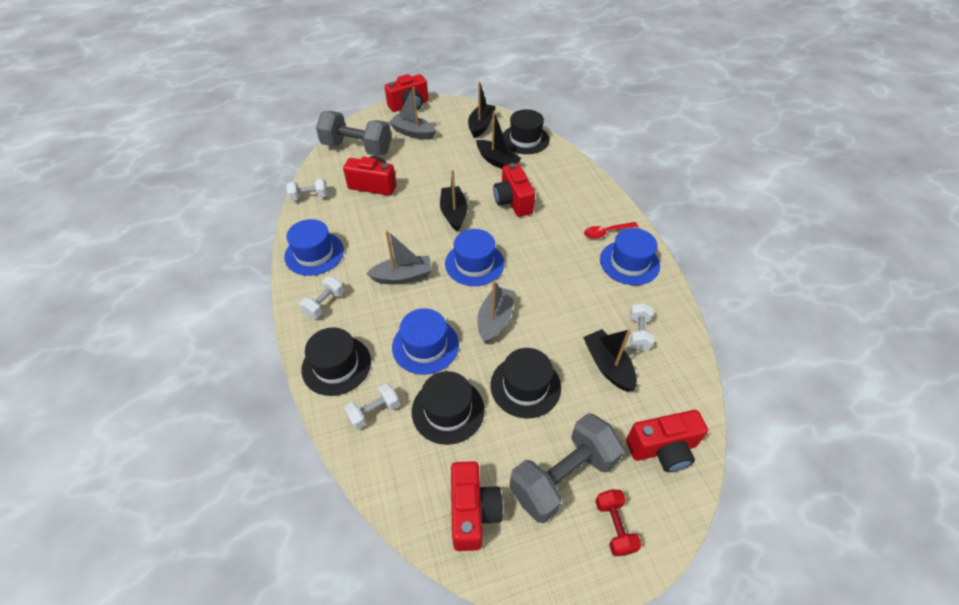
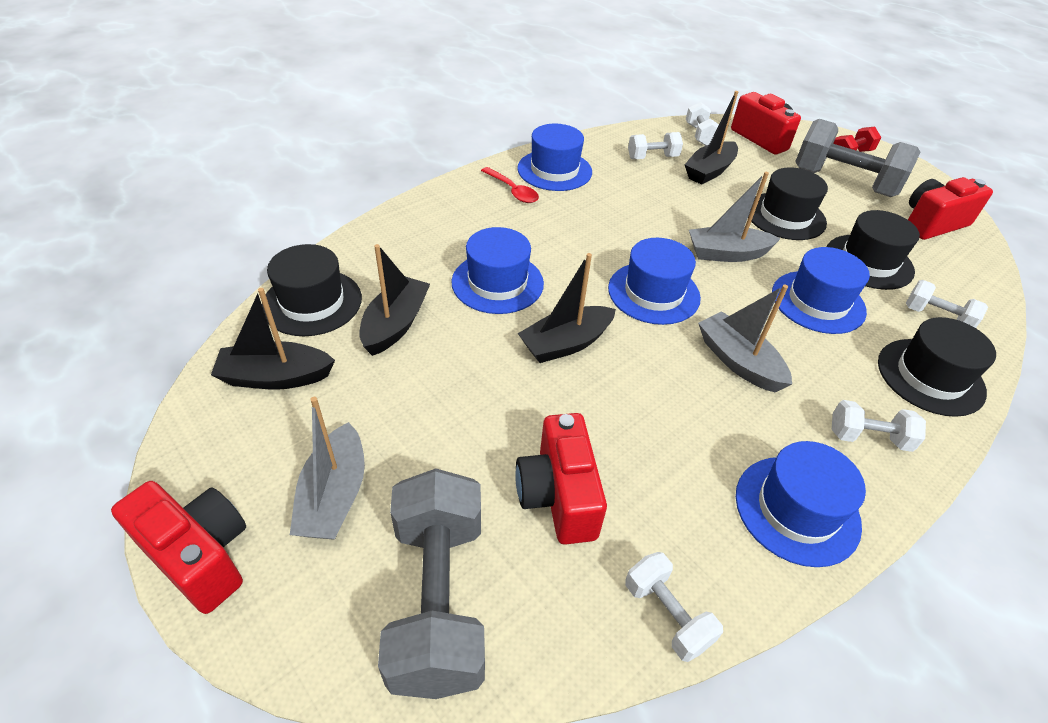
camera: 115 degrees left, 5 degrees down
(513, 201) = (497, 283): red camera -> blue hat
(676, 391) = (699, 135): none -> white dumbbell

